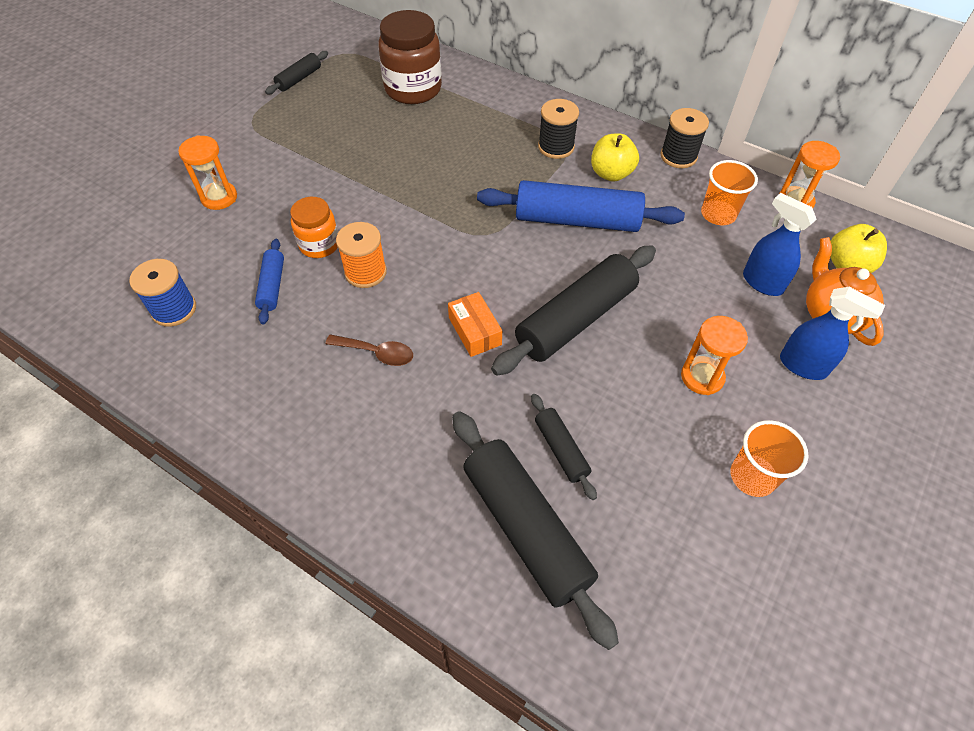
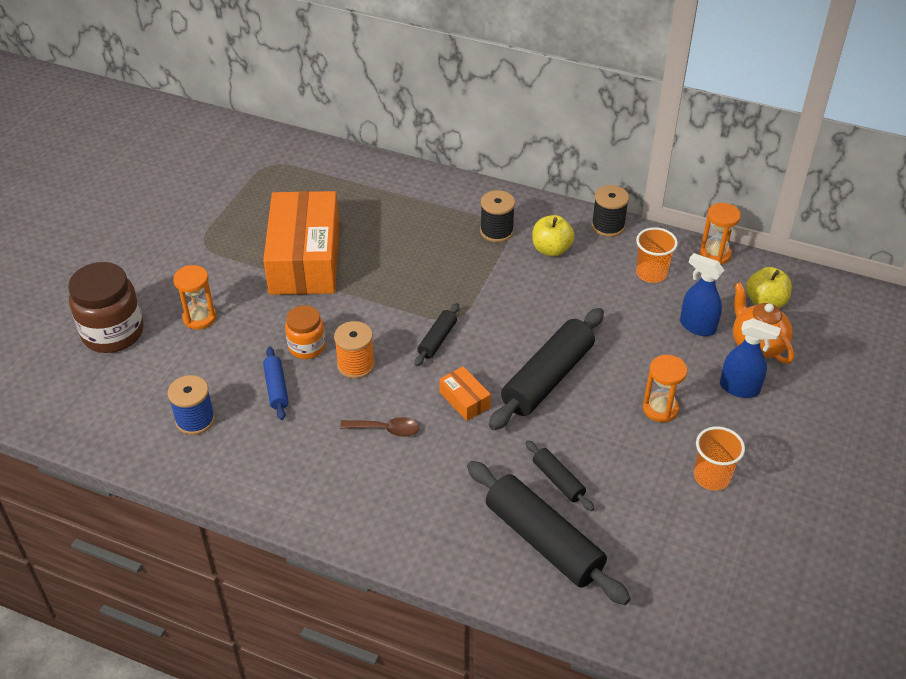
camera: 10 degrees left, 10 degrees down
(299, 79) = (236, 196): black rolling pin -> black rolling pin (437, 340)
(347, 150) = (305, 259): none -> orange box
(413, 89) = (349, 192): brown jar -> brown jar (113, 333)
(577, 220) = (530, 295): blue rolling pin -> none

